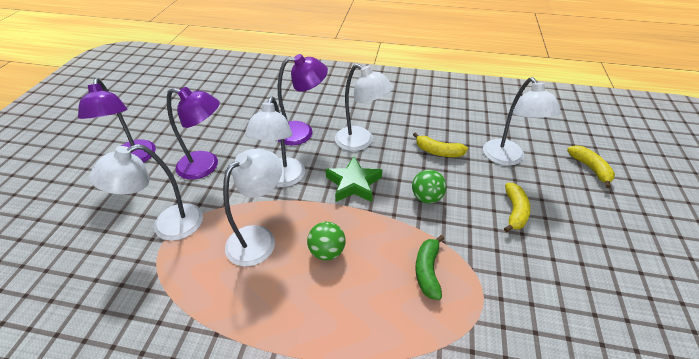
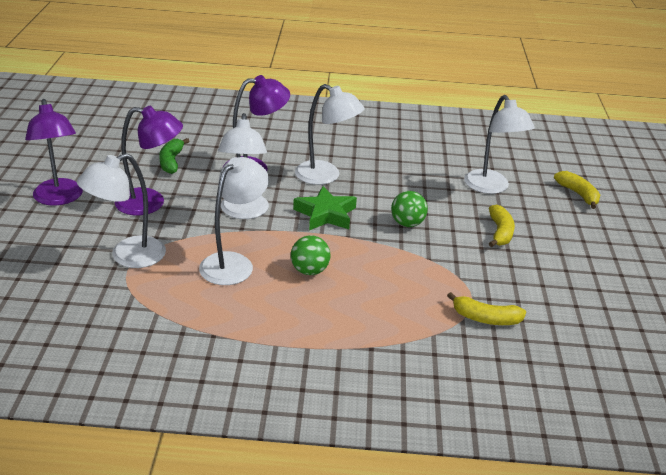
camera: 10 degrees left, 10 degrees down
(427, 270) = (415, 281): green banana -> green banana (171, 161)
(438, 152) = (415, 183): yellow banana -> yellow banana (485, 318)

